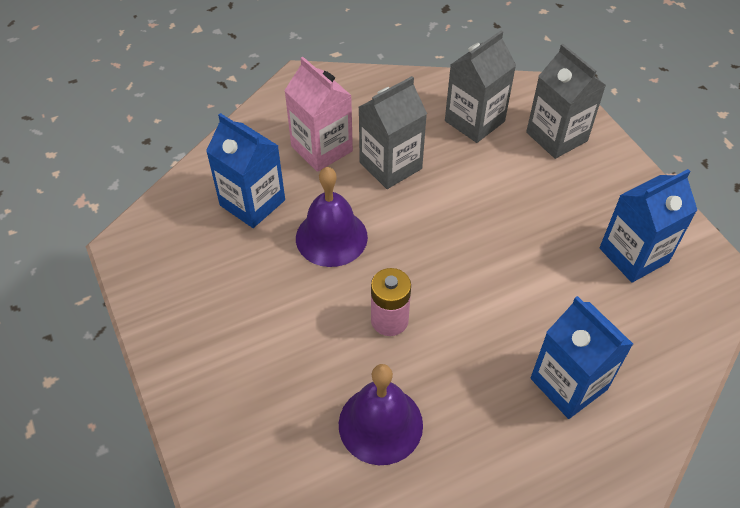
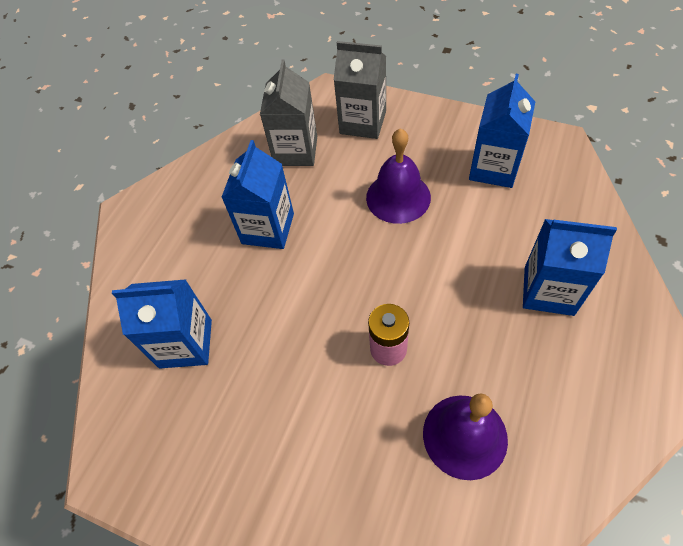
camera: 35 degrees left, 5 degrees up
(321, 149) = (200, 255): pink carton -> none
(331, 237) = (279, 320): purple bell -> purple bell (398, 197)
(390, 165) = (268, 228): grey carton -> blue carton

